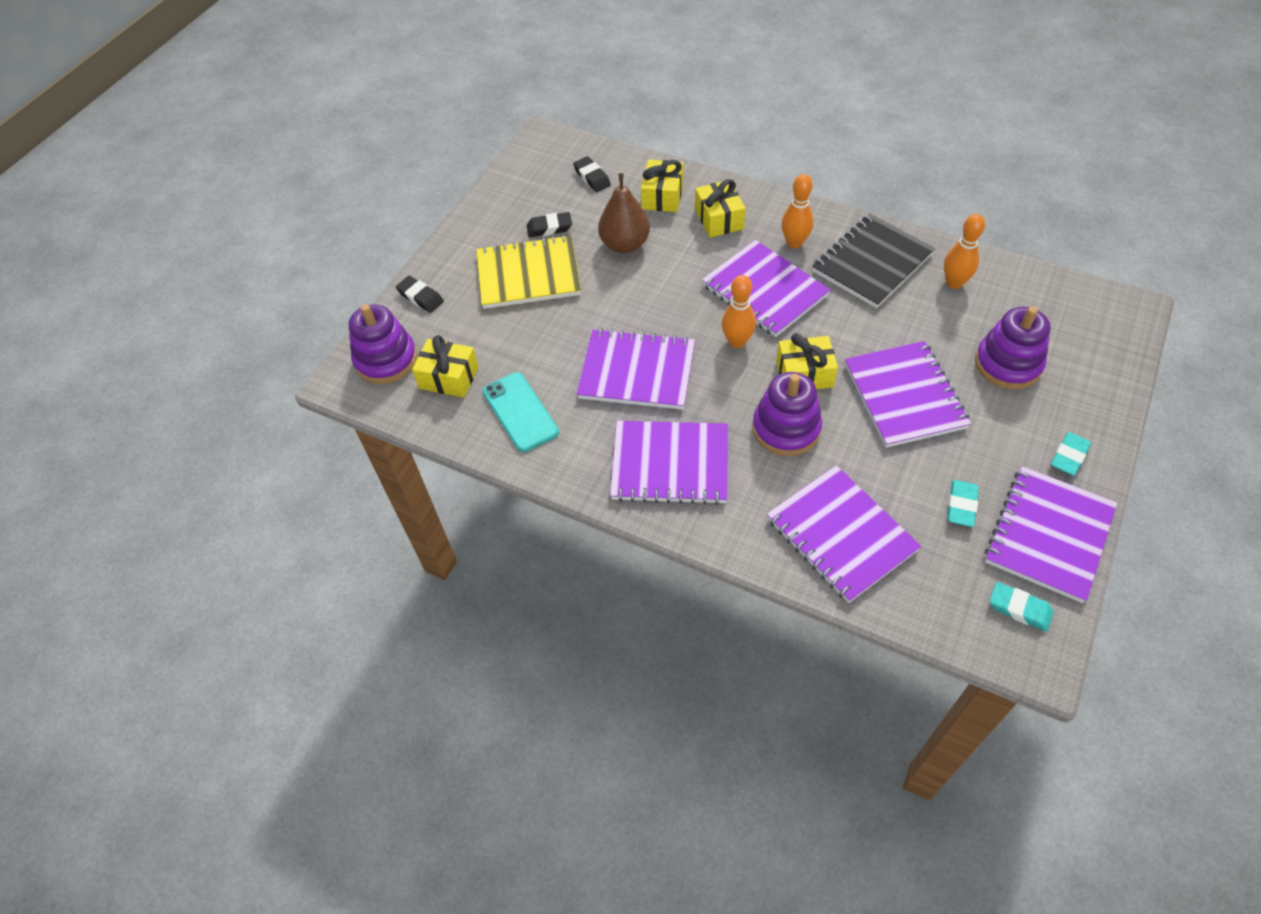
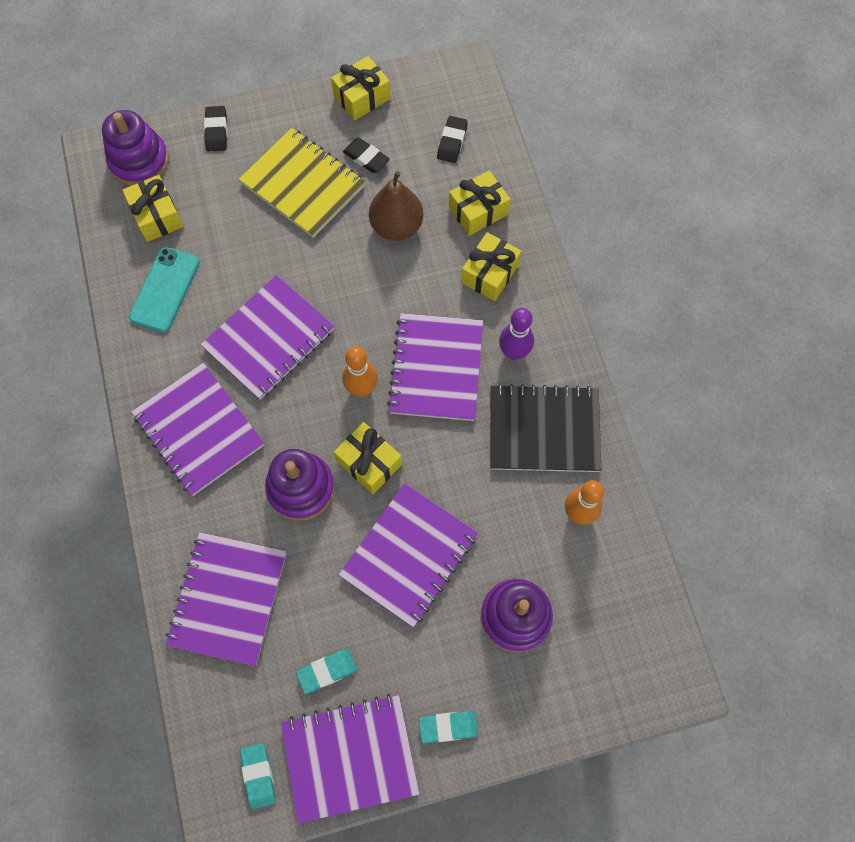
camera: 45 degrees right, 15 degrees up
(497, 201) = (362, 97): none -> yellow gift
(637, 371) = (269, 339): purple notebook -> purple notebook turned 75 degrees clockwise
(794, 243) = (514, 352): orange bowling pin -> purple bowling pin

